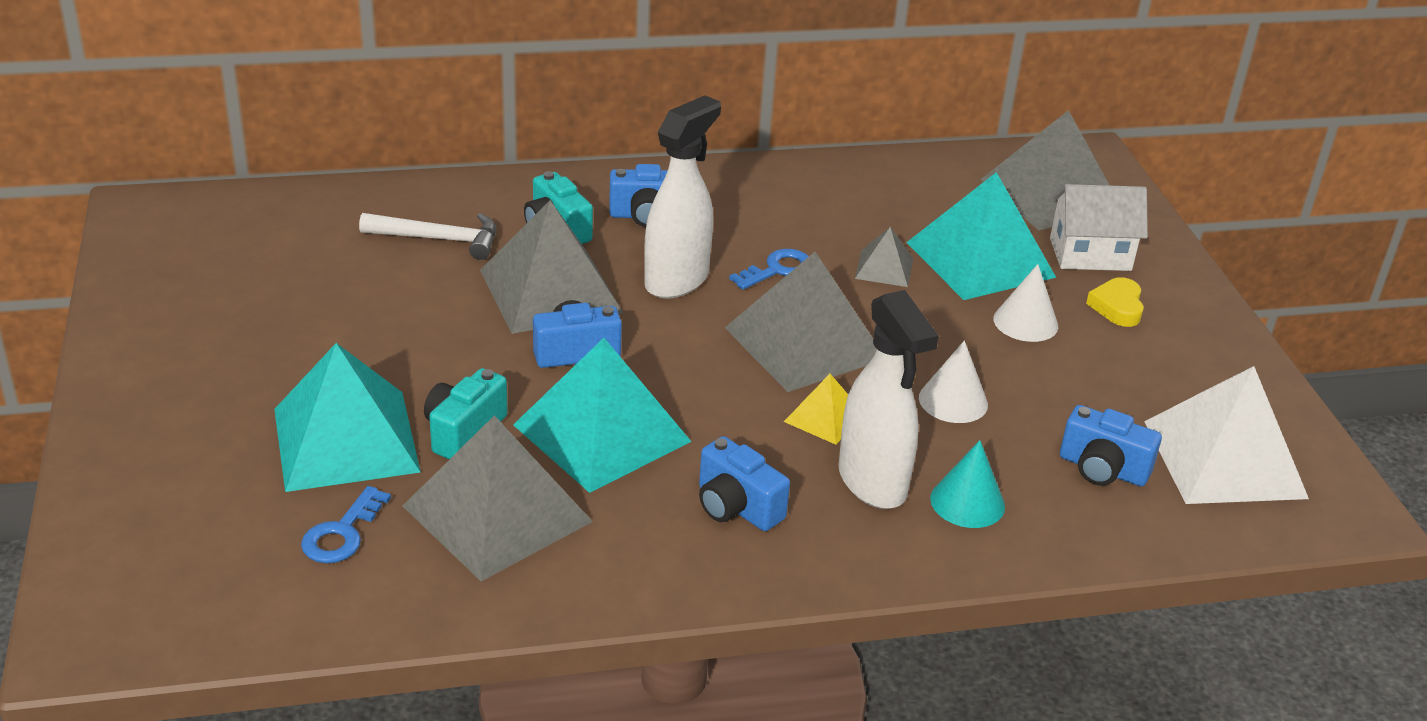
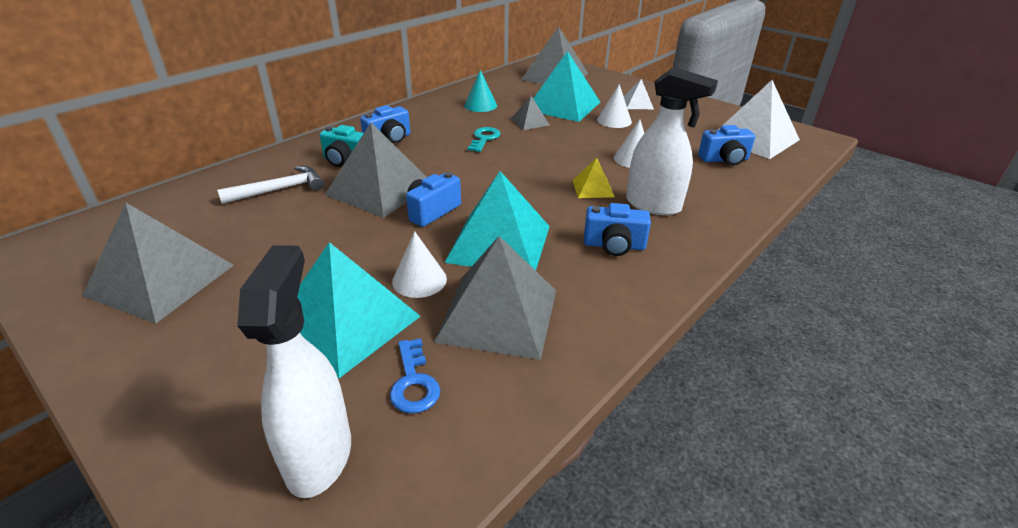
camera: 35 degrees left, 0 degrees up
(463, 432) = (419, 280): turquoise camera -> white cone
(677, 280) = (442, 160): white spray bottle -> white spray bottle (319, 455)
(777, 269) = (484, 139): blue key -> turquoise key
(804, 343) = (539, 162): grey pyramid -> grey pyramid (160, 280)
(967, 502) = (700, 195): turquoise cone -> turquoise cone (480, 105)
(1090, 254) = (600, 90): white house -> none
(1117, 307) = (637, 104): yellow heart -> white pyramid

